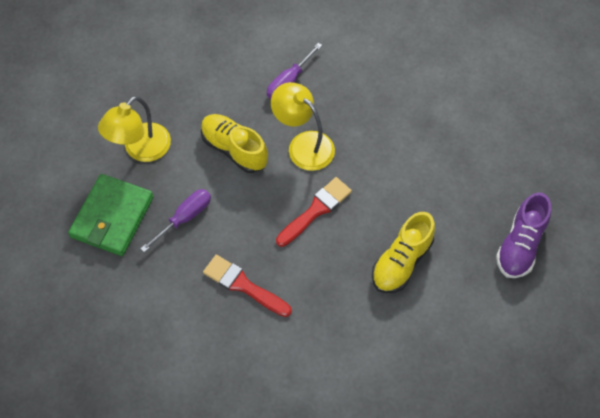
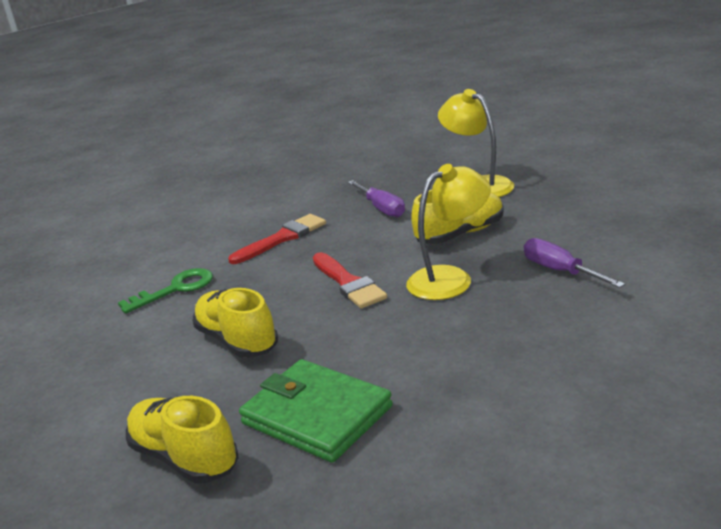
camera: 110 degrees right, 35 degrees down
(112, 217) = (402, 176): green wallet -> green wallet (317, 415)
(337, 343) = (175, 289): none -> green key
(520, 245) = (185, 457): purple shoe -> yellow shoe

